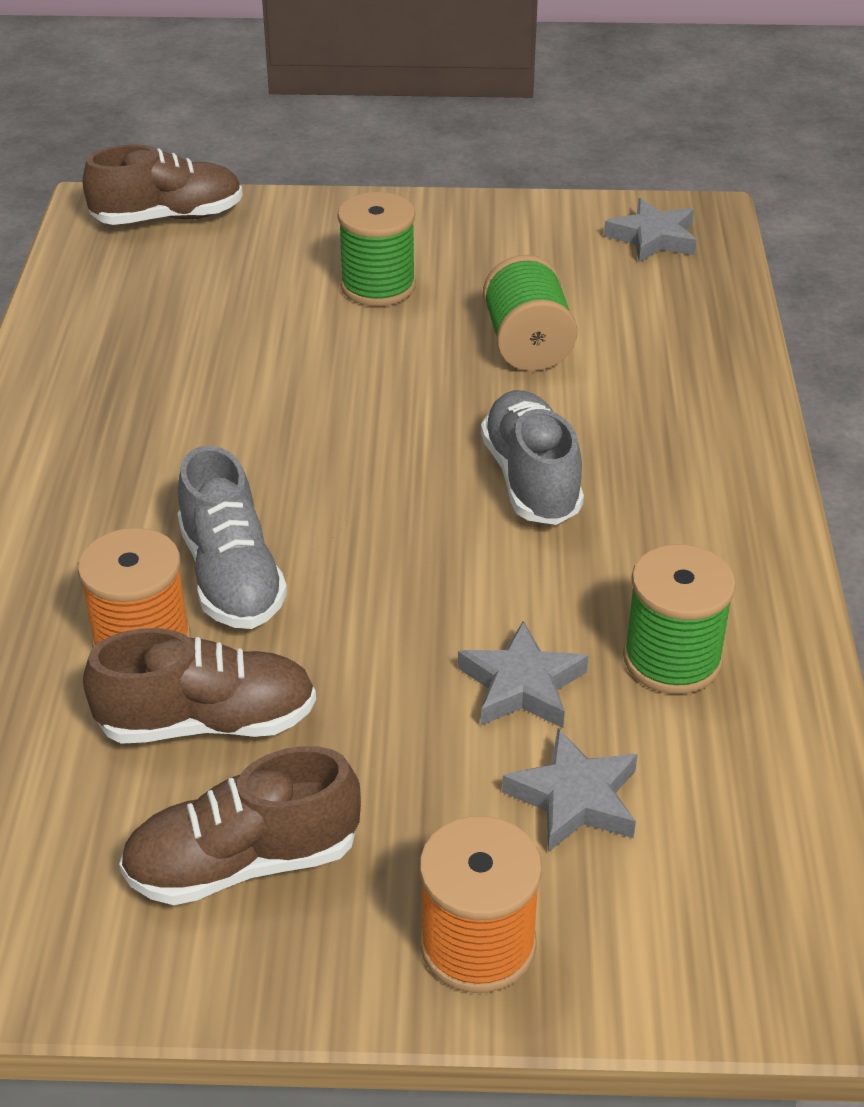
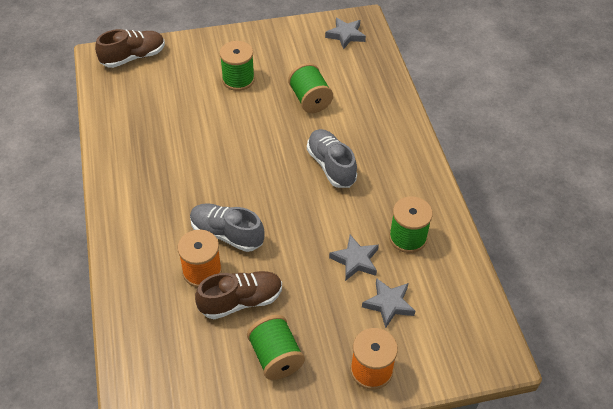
camera: 15 degrees left, 10 degrees up
(231, 576) = (227, 234): grey shoe -> grey shoe turned 150 degrees clockwise
(243, 862) = (276, 357): brown shoe -> green spool

